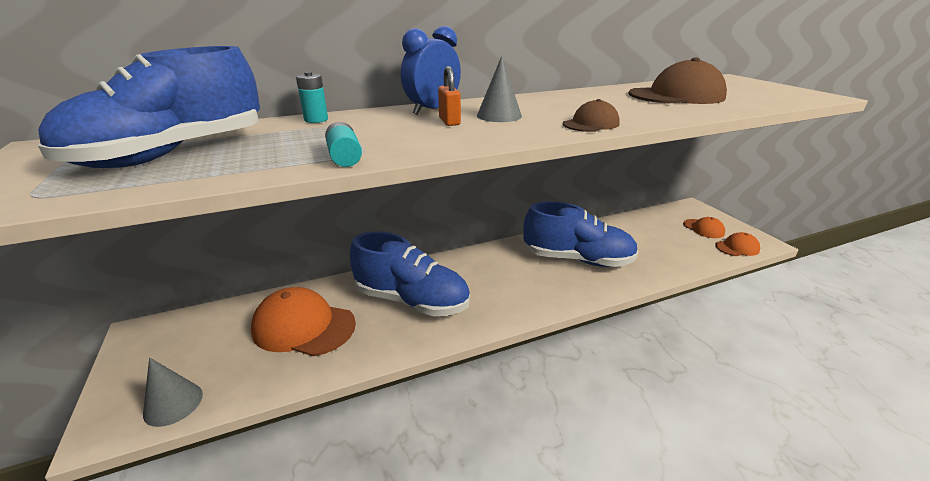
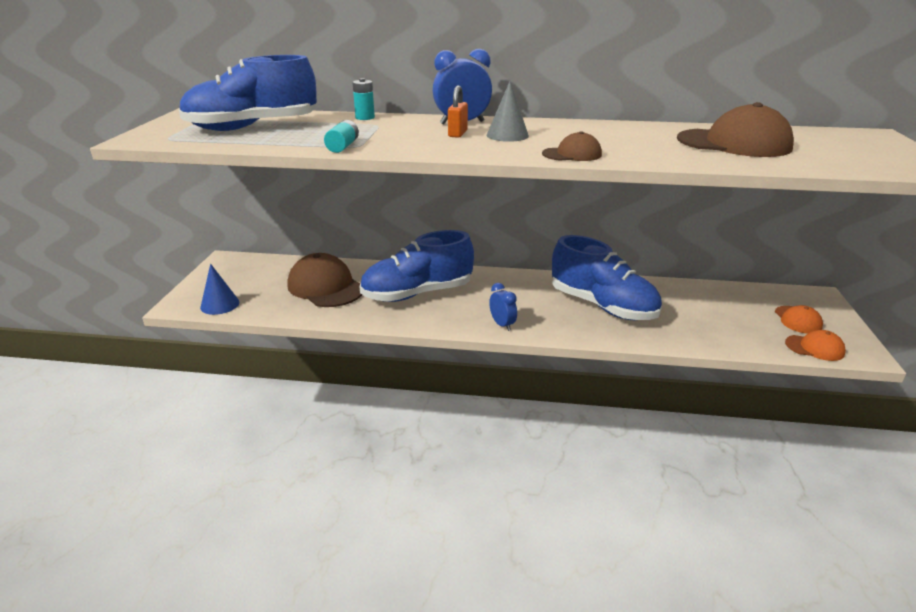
camera: 30 degrees right, 0 degrees up
(173, 403) = (220, 304): grey cone -> blue cone
(304, 326) = (325, 287): orange cap -> brown cap
(412, 300) = (417, 294): blue shoe -> blue shoe turned 105 degrees clockwise
(520, 307) = (502, 325): none -> blue clock

